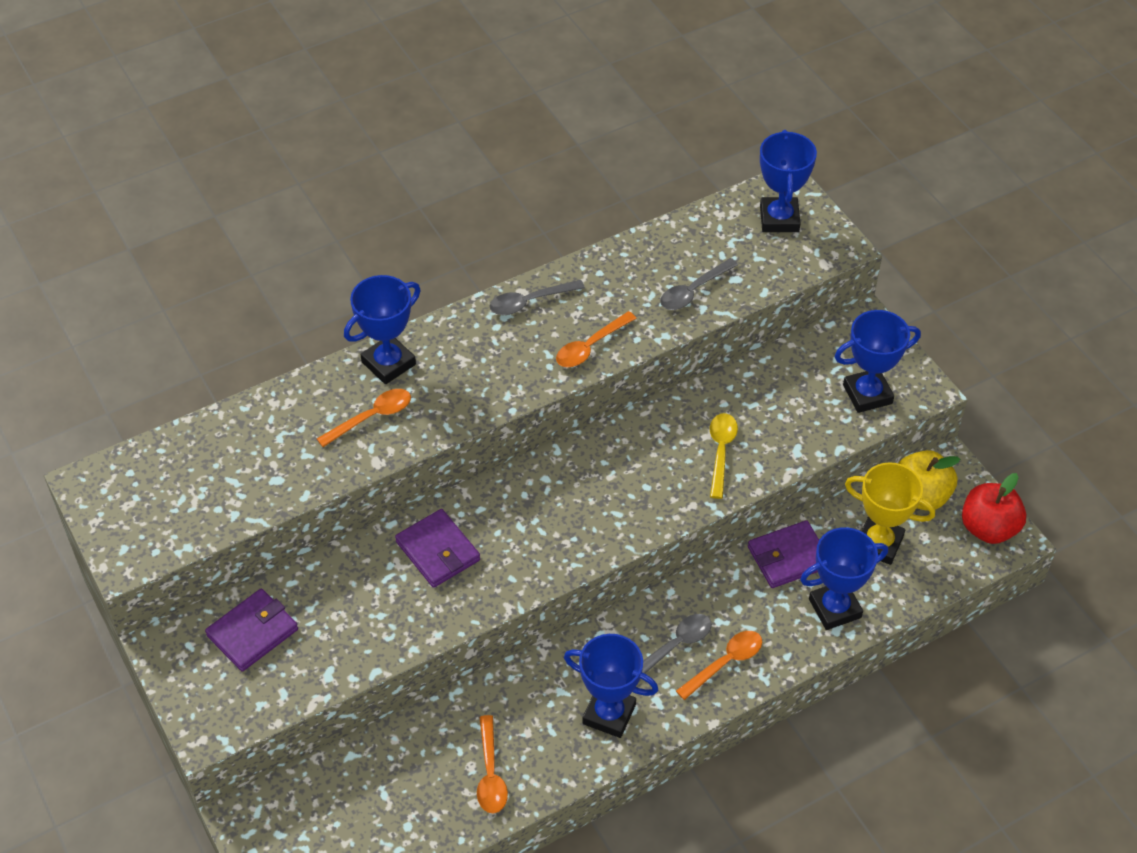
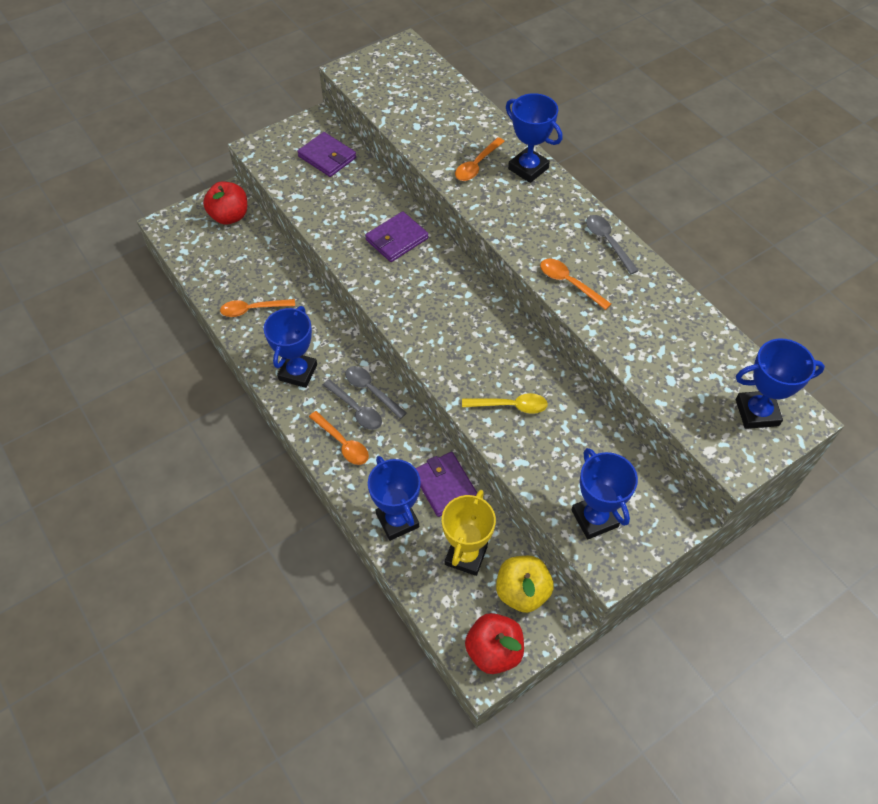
camera: 85 degrees right, 5 degrees up
(292, 812) = (230, 216): none -> red apple
(371, 417) = (477, 165): orange spoon -> orange spoon turned 75 degrees clockwise
(693, 291) = (648, 349): grey spoon -> grey spoon (371, 390)

